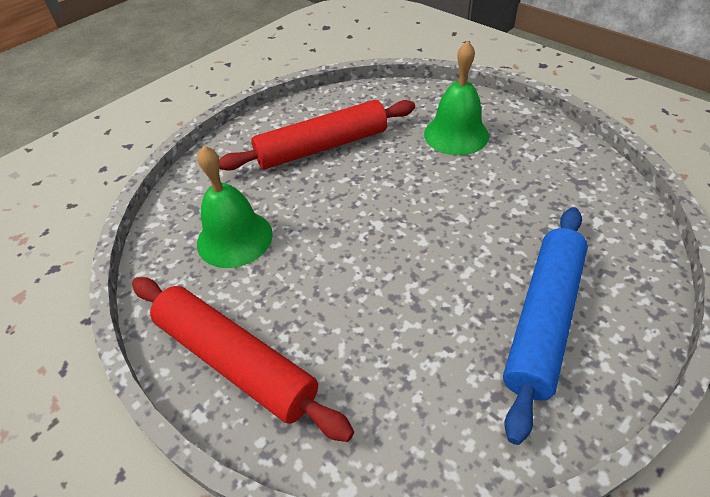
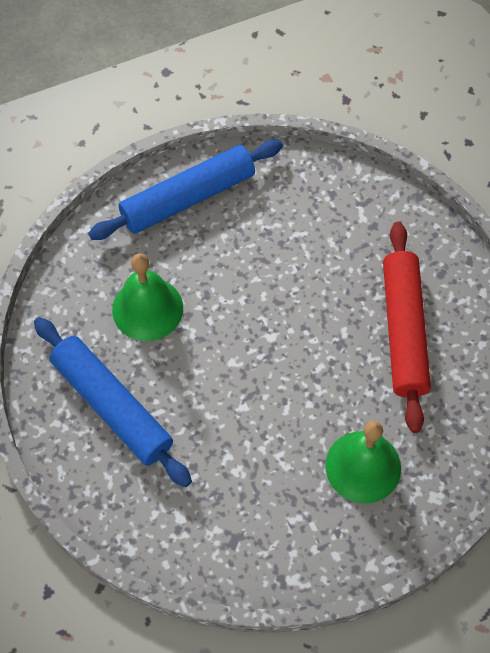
camera: 110 degrees right, 15 degrees up
(234, 238) = (309, 224): green bell -> green bell (147, 309)
(235, 361) = (188, 198): red rolling pin -> blue rolling pin

